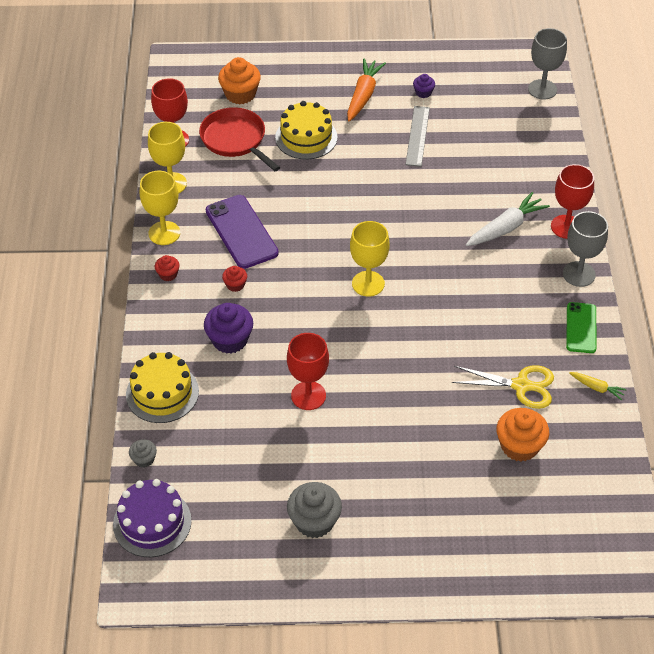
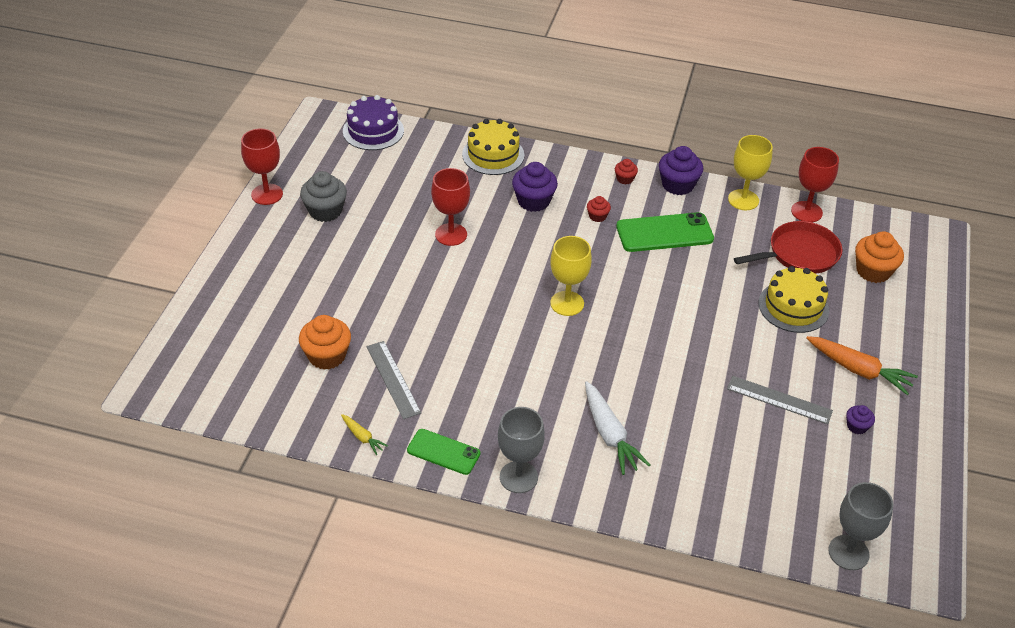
camera: 105 degrees right, 5 degrees down
(144, 459) = (432, 136): grey cupcake -> none
(164, 233) = (677, 185): yellow goblet -> purple cupcake
(241, 232) = (664, 233): purple phone -> green phone
(521, 386) = (393, 379): yellow scissors -> grey ruler
(566, 227) = (594, 491): red goblet -> red goblet (267, 194)
(597, 388) = (362, 437): yellow carrot -> yellow carrot turned 90 degrees counterclockwise

